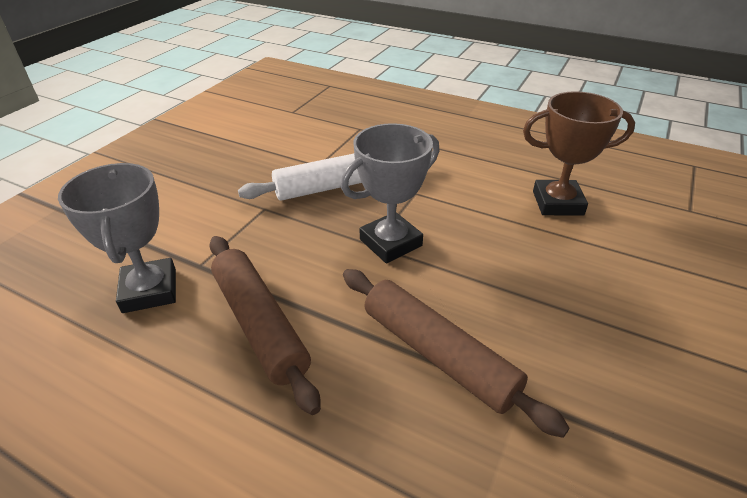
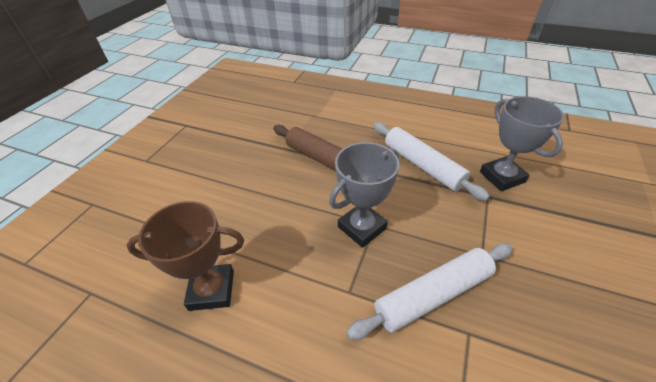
camera: 175 degrees right, 5 degrees up
(259, 324) = (422, 165): brown rolling pin -> white rolling pin

